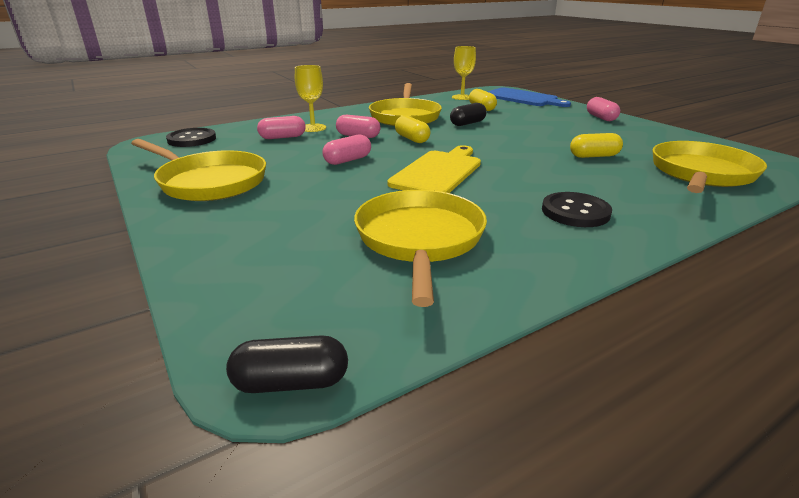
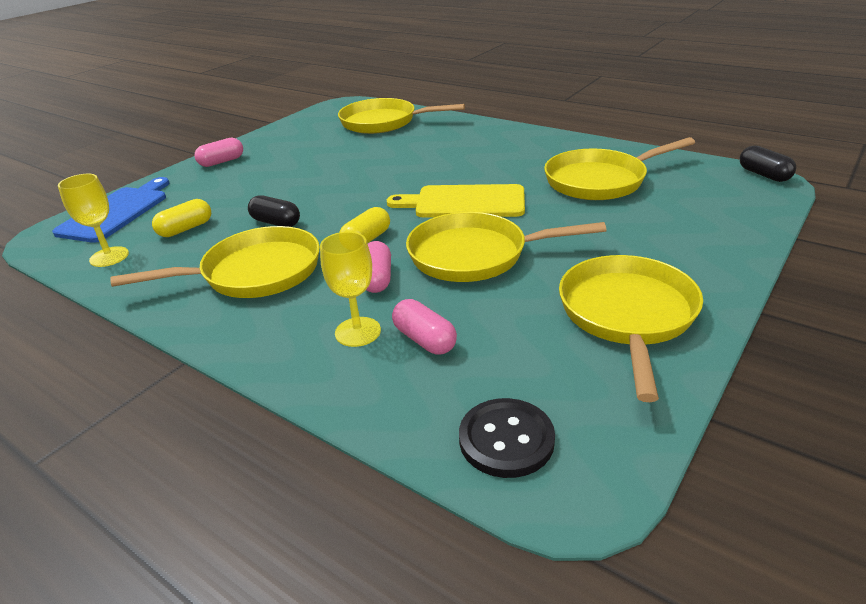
camera: 110 degrees left, 5 degrees up
(347, 160) = (475, 255): pink capsule -> yellow pan
(575, 212) = (497, 147): black button -> none
(594, 156) = (365, 153): yellow capsule -> none

